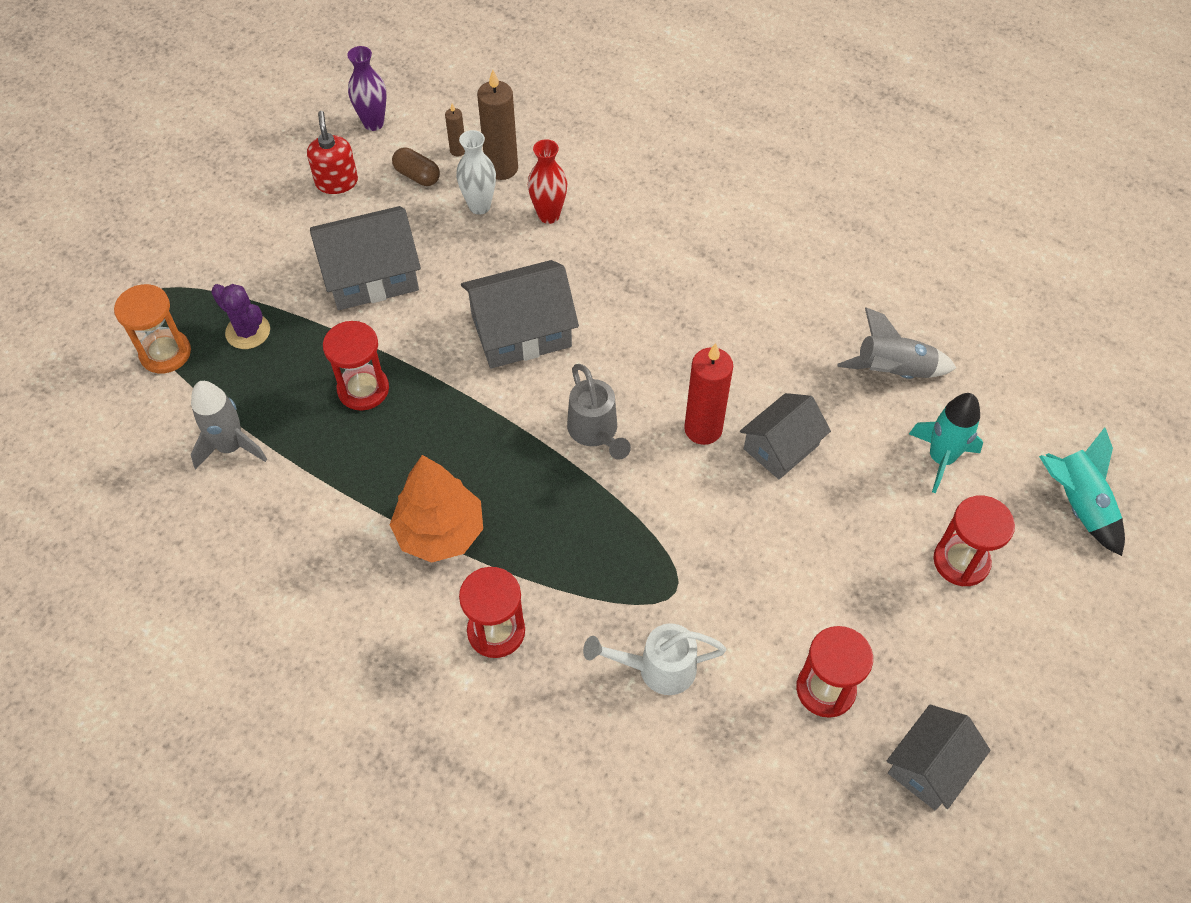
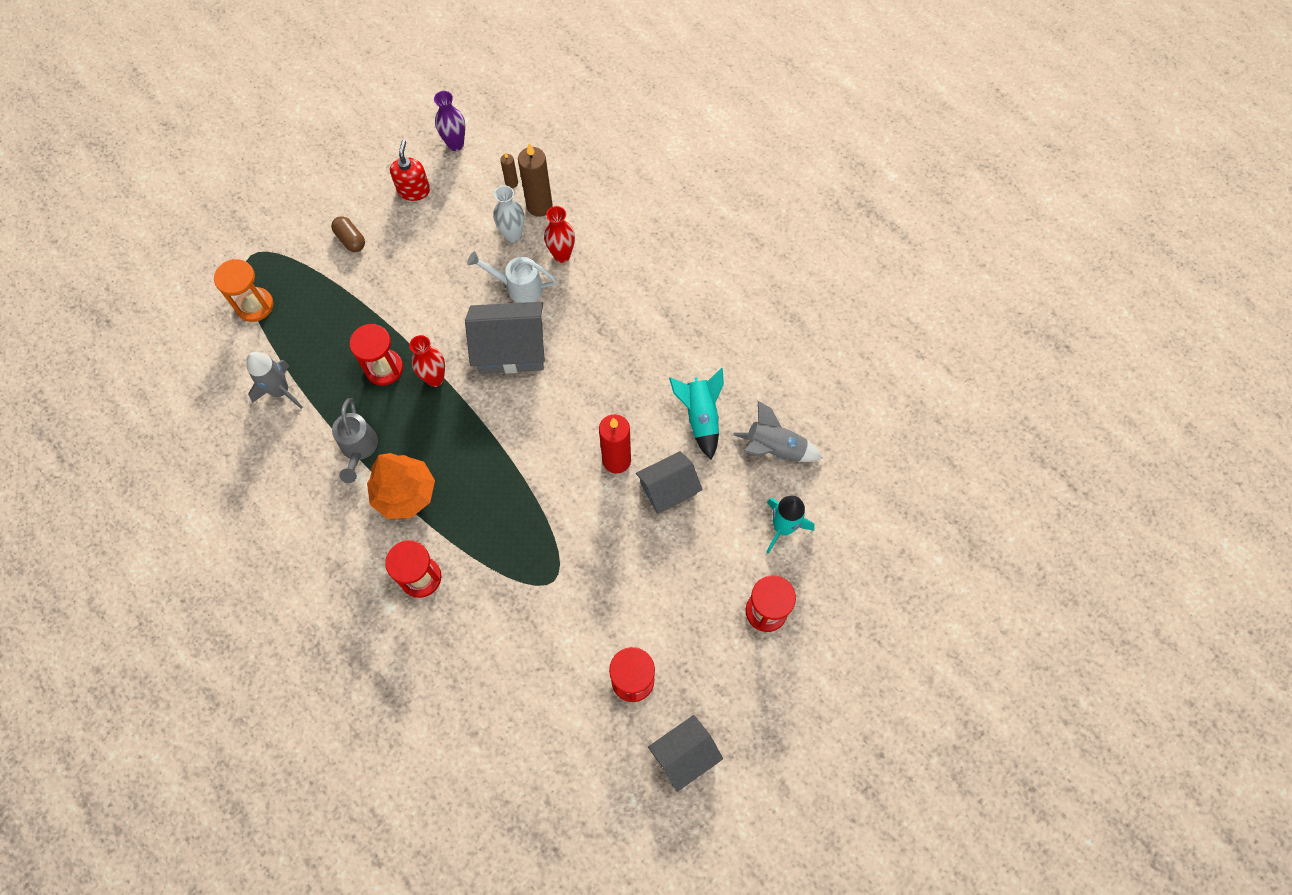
camera: 15 degrees right, 10 degrees up
(248, 331) = (316, 302): purple cactus -> none
(371, 275) = (416, 276): grey house -> none
(417, 176) = (474, 198): brown capsule -> brown capsule (351, 239)
(434, 386) = (435, 378): none -> red vase
(595, 432) = (538, 444): grey watering can -> grey watering can (359, 449)
(657, 668) = (521, 634): white watering can -> white watering can (518, 287)
(1077, 504) = (870, 589): turquoise rocket -> turquoise rocket (700, 417)

